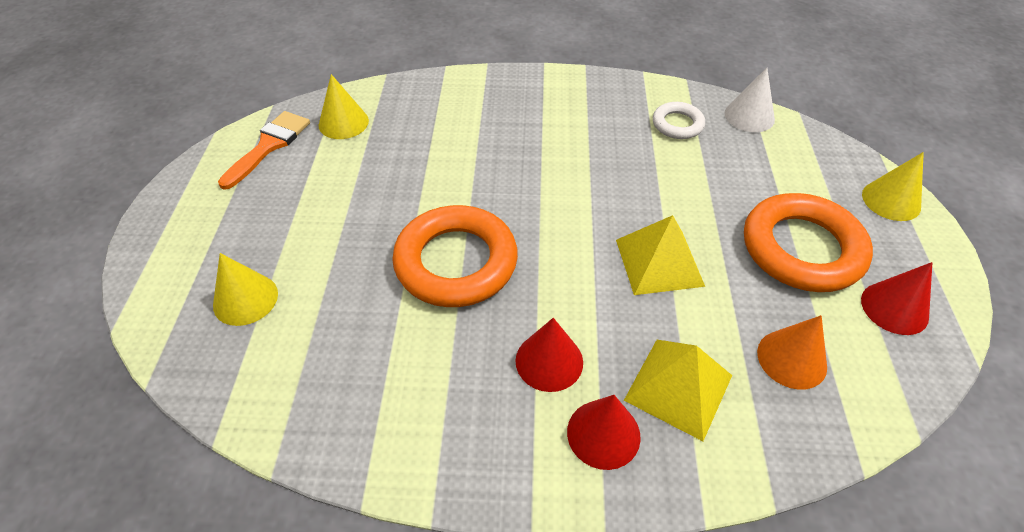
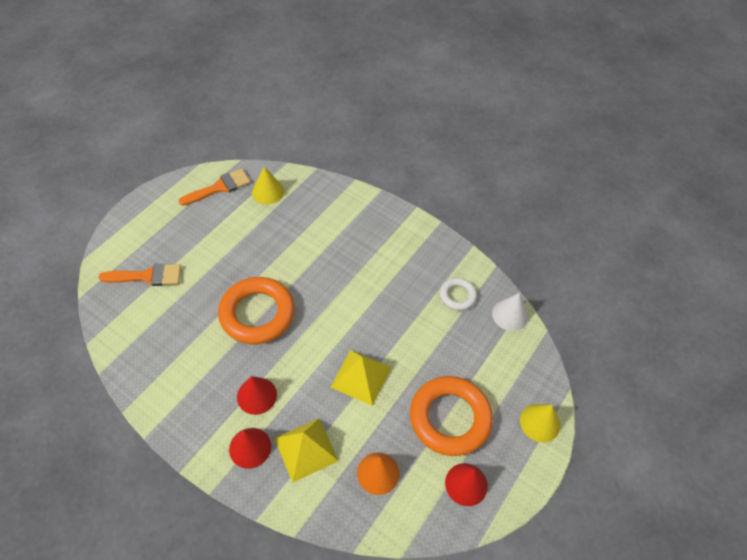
camera: 30 degrees right, 5 degrees up
(245, 299) = (147, 276): yellow cone -> orange brush

